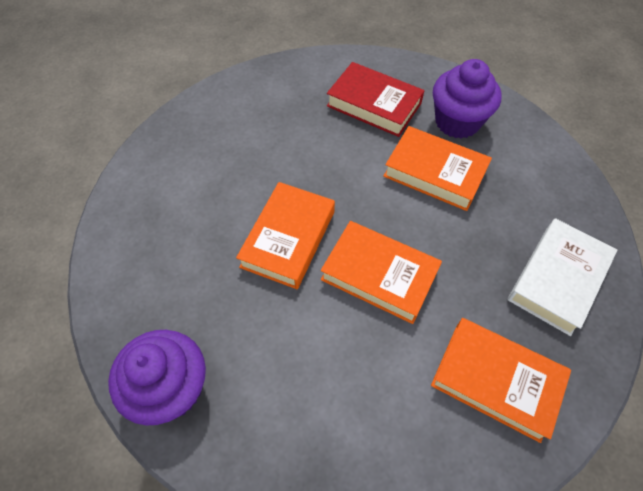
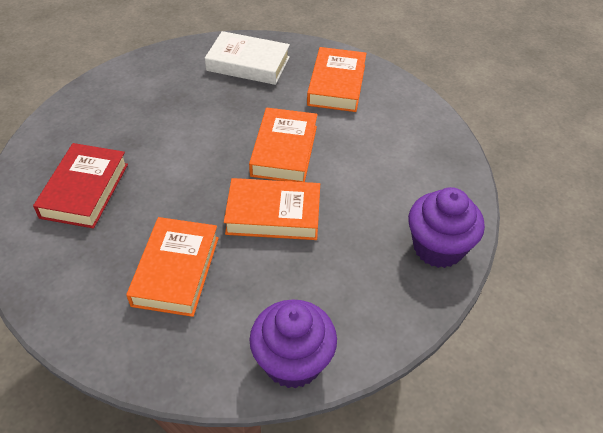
camera: 110 degrees left, 10 degrees down
(435, 173) = (167, 134): orange book -> orange book (176, 271)
(457, 122) = (99, 128): purple cupcake -> purple cupcake (292, 361)

